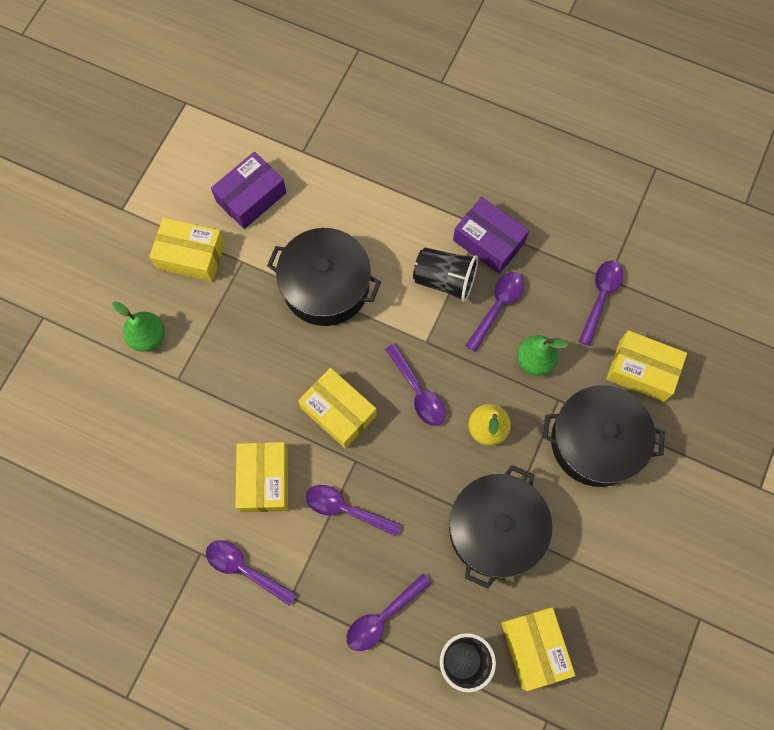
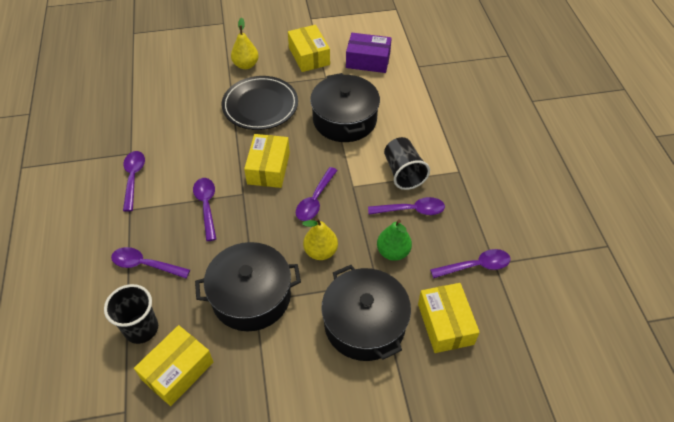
camera: 55 degrees right, 20 degrees down
(148, 337) = (246, 65): green pear -> yellow pear
(233, 362) = (260, 106): none -> black plate
(264, 480) = (197, 157): yellow box -> none
(488, 241) = (452, 181): purple box -> none

